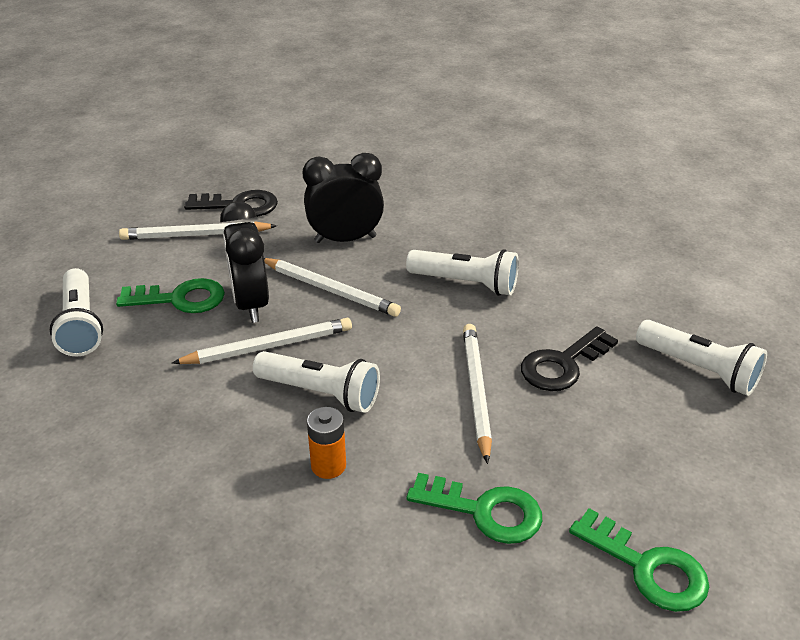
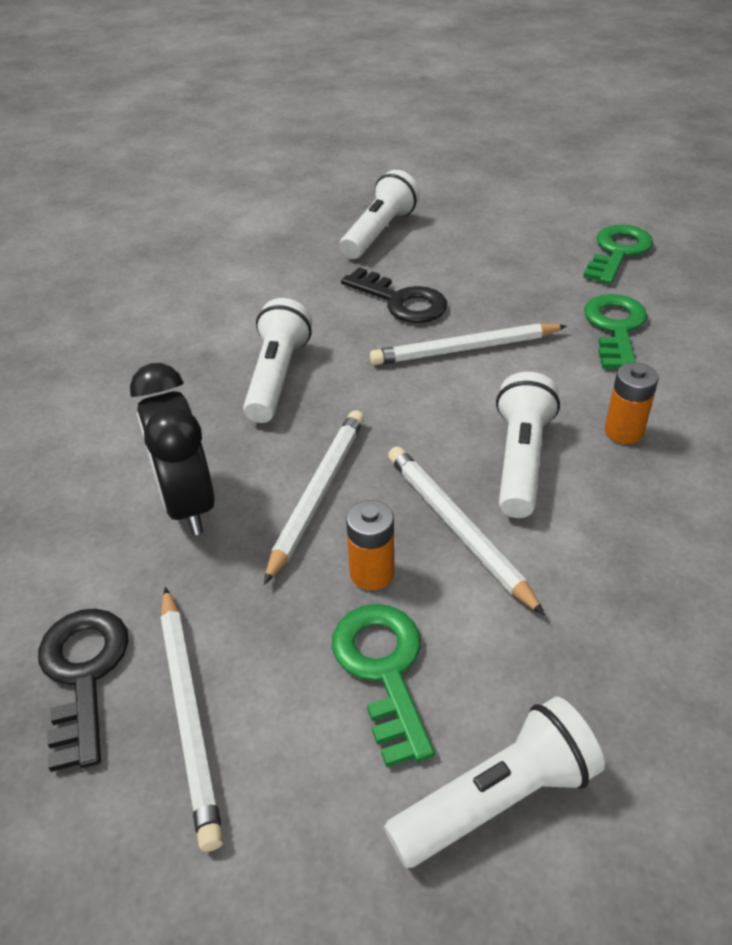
camera: 100 degrees left, 5 degrees up
(251, 304) = (372, 573): black clock -> orange battery

